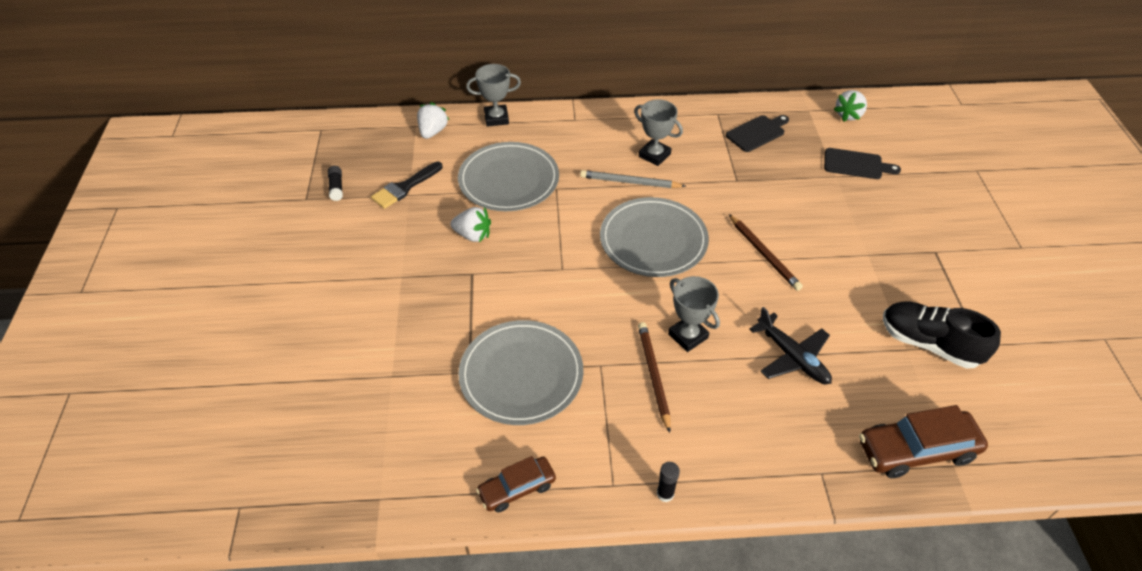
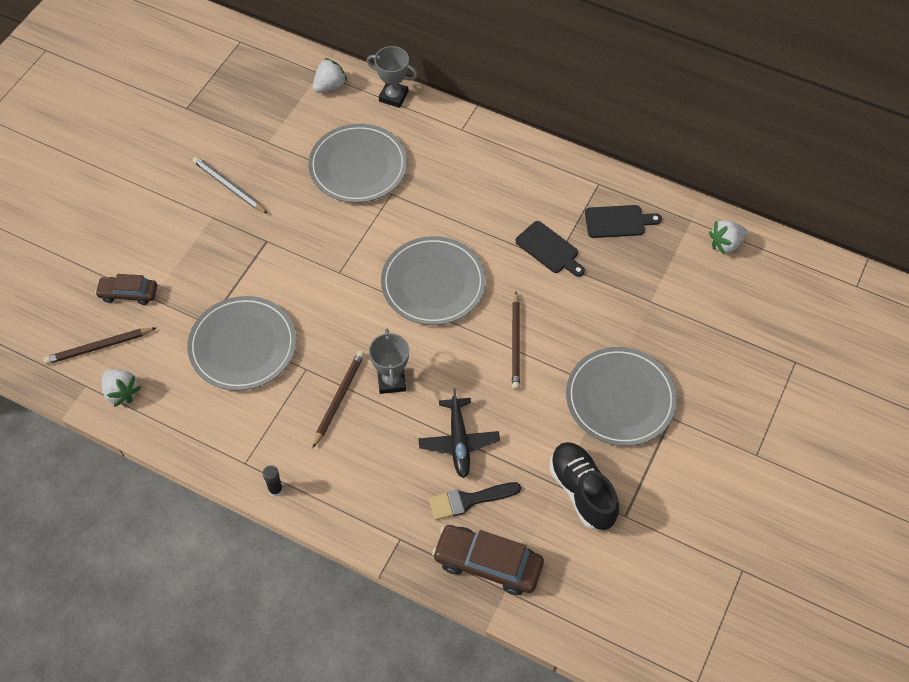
camera: 30 degrees right, 10 degrees up
(336, 187) = (216, 108): black glue stick -> none
(366, 451) = (99, 347): none -> brown pencil
(405, 187) = (269, 133): black brush -> black brush (468, 500)
(473, 235) = (292, 206): white strawberry -> white strawberry (121, 392)
(517, 488) = (179, 429): brown car -> brown car (128, 293)
(630, 182) = (459, 218): grey pencil -> grey pencil (229, 187)
(654, 155) = (502, 201): grey trophy -> none
(856, 164) = (681, 299): black cutting board -> black cutting board (549, 249)
(884, 256) = (620, 398): none -> grey plate

